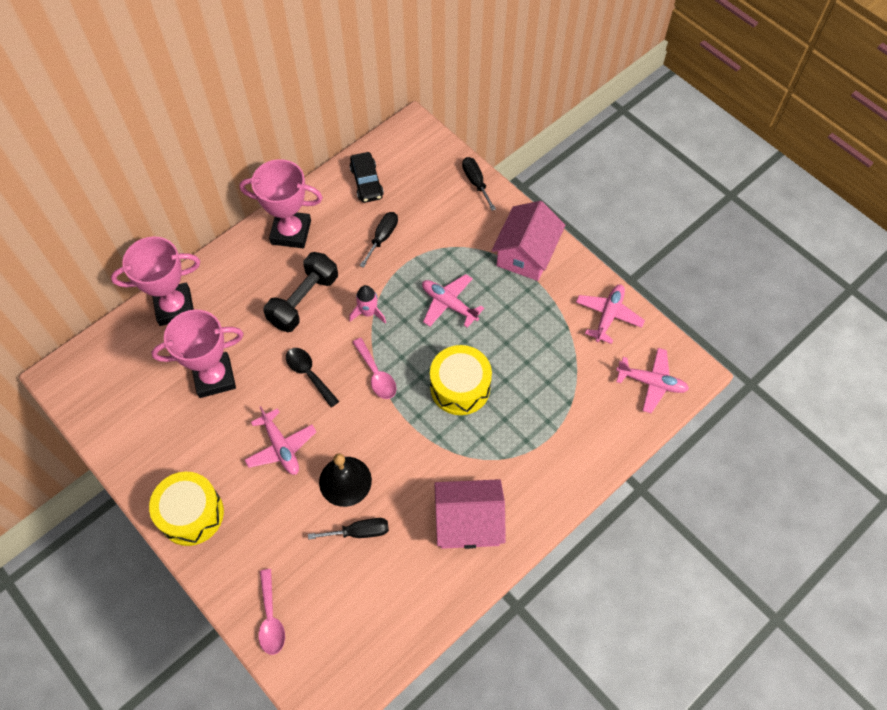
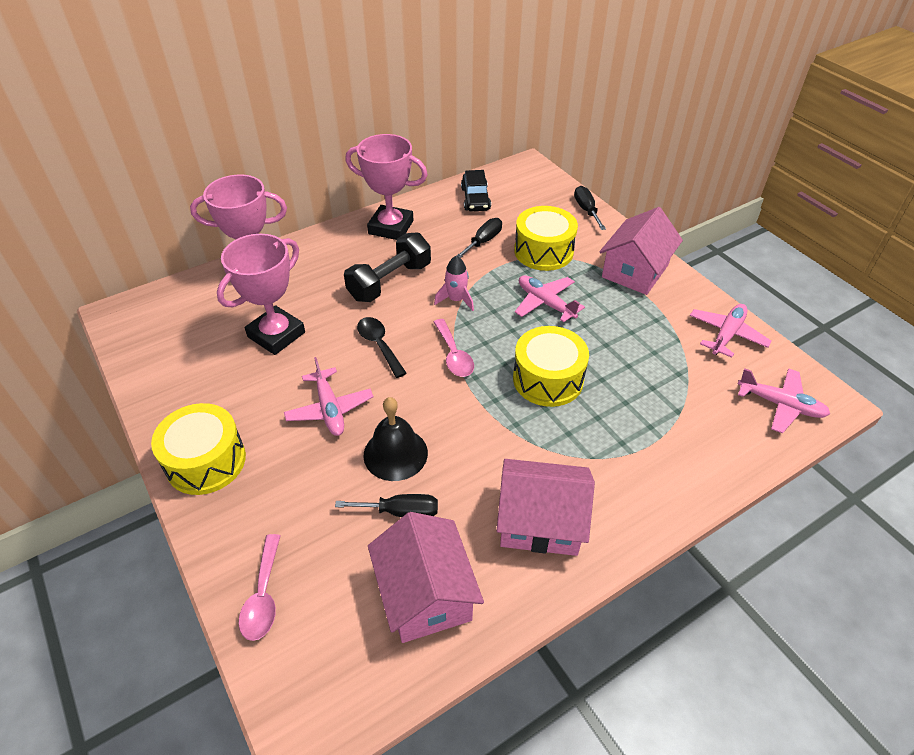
camera: 10 degrees right, 15 degrees down
(214, 377) = (276, 335): pink trophy -> pink trophy turned 45 degrees counterclockwise
(391, 595) = (425, 594): none -> pink house
(440, 242) = (543, 251): none -> yellow drum

